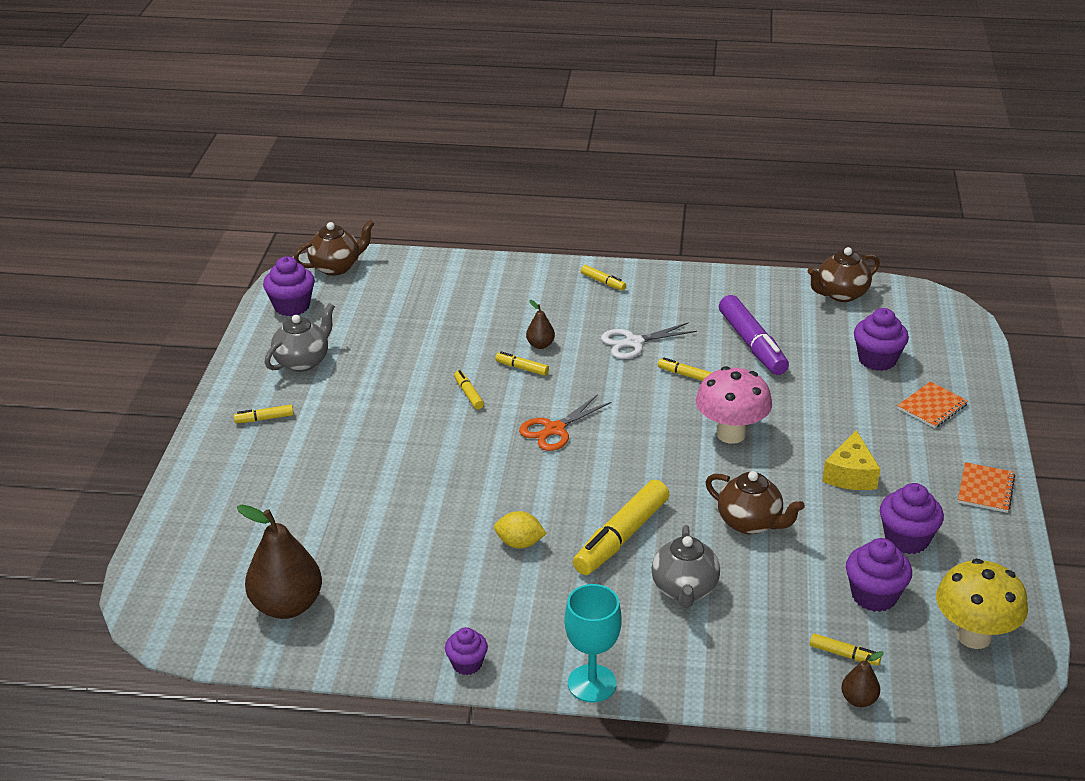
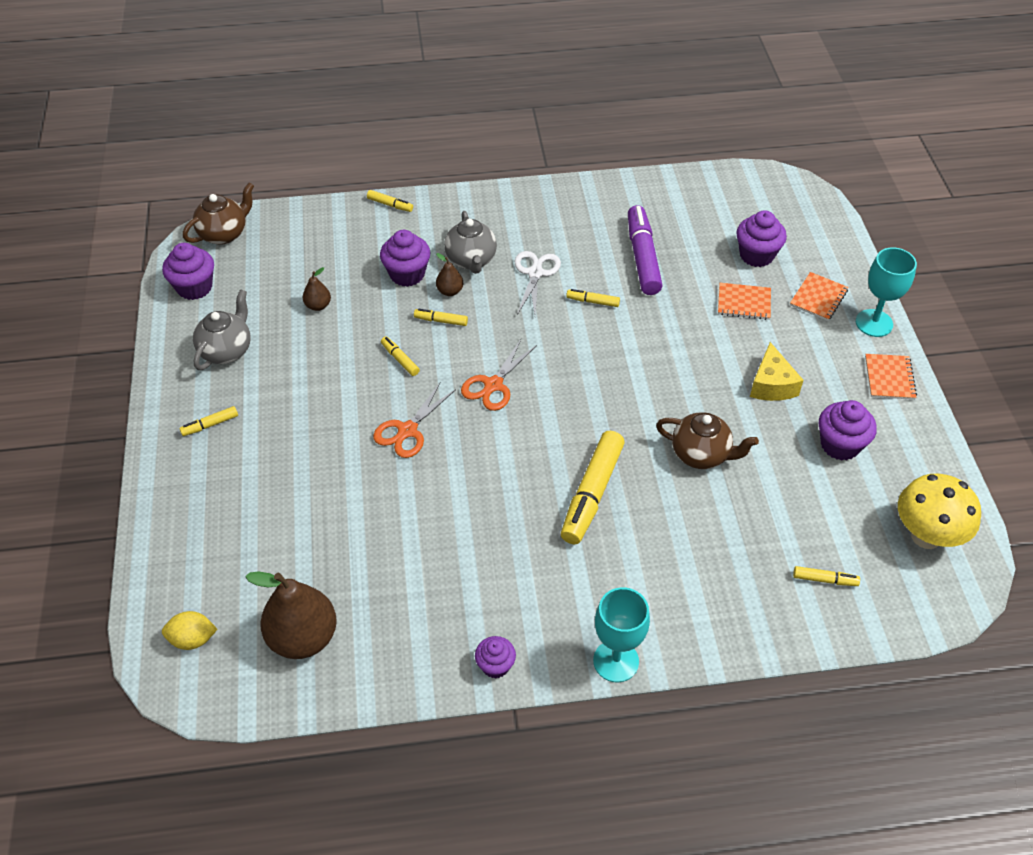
camera: 15 degrees left, 15 degrees up
(454, 454) = (407, 430): none -> orange scissors
(519, 543) = (501, 519): yellow lemon -> yellow lemon (193, 639)
(603, 282) = (486, 210): yellow marker -> yellow marker (390, 205)
(633, 342) = (535, 273): white scissors -> white scissors turned 135 degrees clockwise
(684, 590) = (666, 540): grey teapot -> grey teapot (471, 260)
(731, 434) = (654, 360): pink mushroom -> none
(752, 344) = (642, 257): purple marker -> purple marker turned 150 degrees counterclockwise
(841, 294) = (703, 188): brown teapot -> none
(847, 399) = (744, 303): none -> orange notebook
(858, 700) = (851, 625): brown pear -> brown pear (318, 306)
(874, 596) = (831, 511): purple cupcake -> purple cupcake (407, 274)
(986, 438) = (874, 323): none -> turquoise goblet

